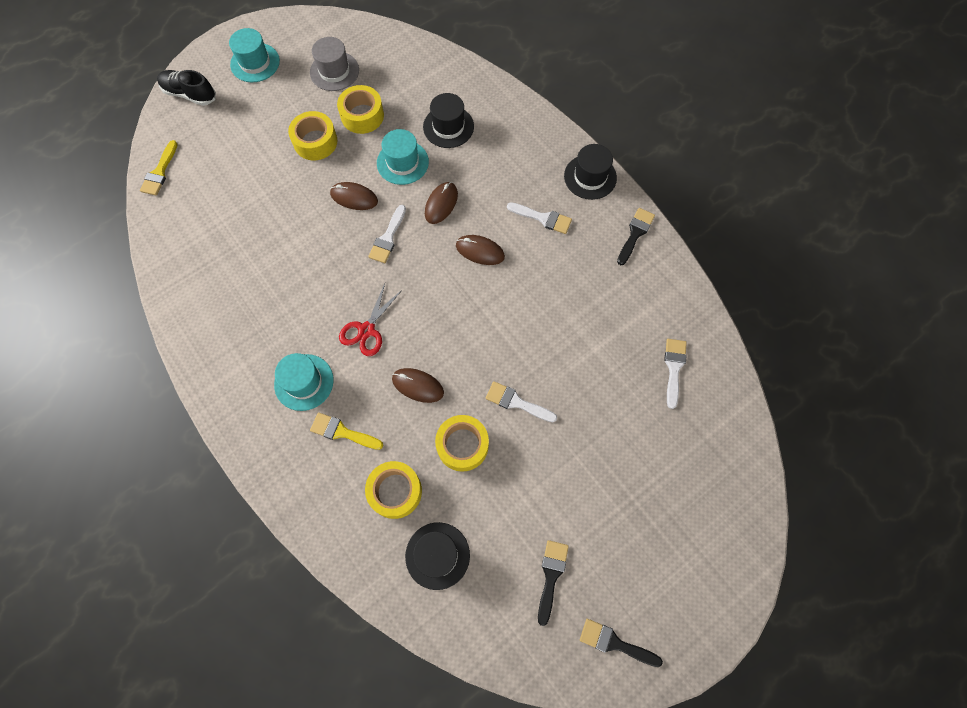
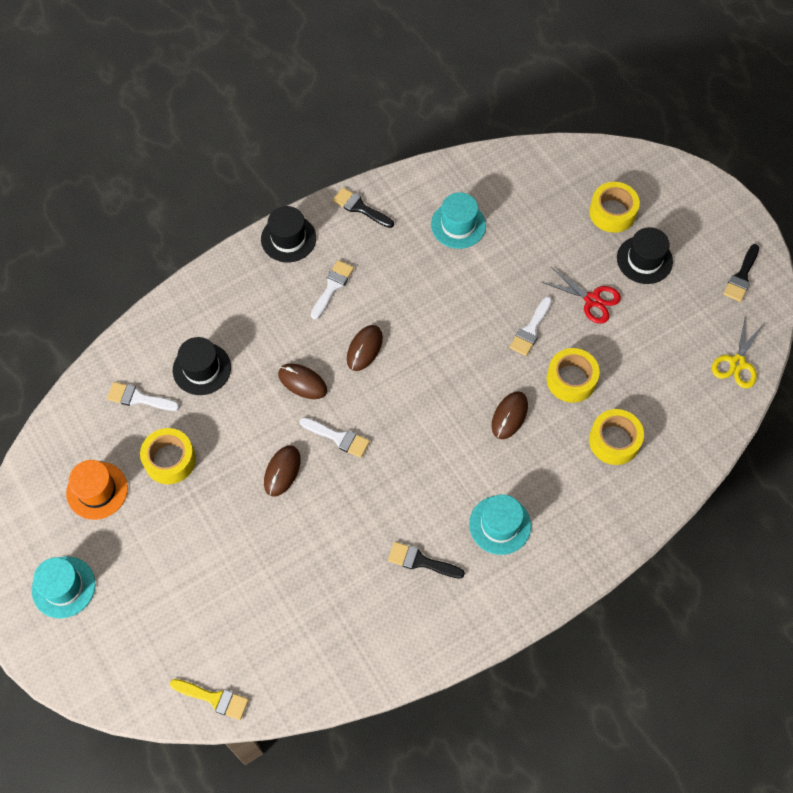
camera: 85 degrees left, 5 degrees down
(190, 94) = (98, 668): black shoe -> none
(315, 142) = (198, 513): yellow tape -> yellow tape (612, 212)
(334, 71) = (97, 490): grey hat -> orange hat
(342, 432) = (554, 488): yellow brush -> none
(366, 330) = (446, 462): red scissors -> red scissors (592, 300)
(402, 162) = (242, 419): turquoise hat -> turquoise hat (458, 225)
(437, 555) = (672, 407): black hat -> black hat (644, 260)
(498, 633) = (737, 363): none -> yellow scissors
(551, 576) = (689, 317): black brush -> black brush (421, 561)
(674, 368) = (503, 197): white brush -> white brush (138, 398)

